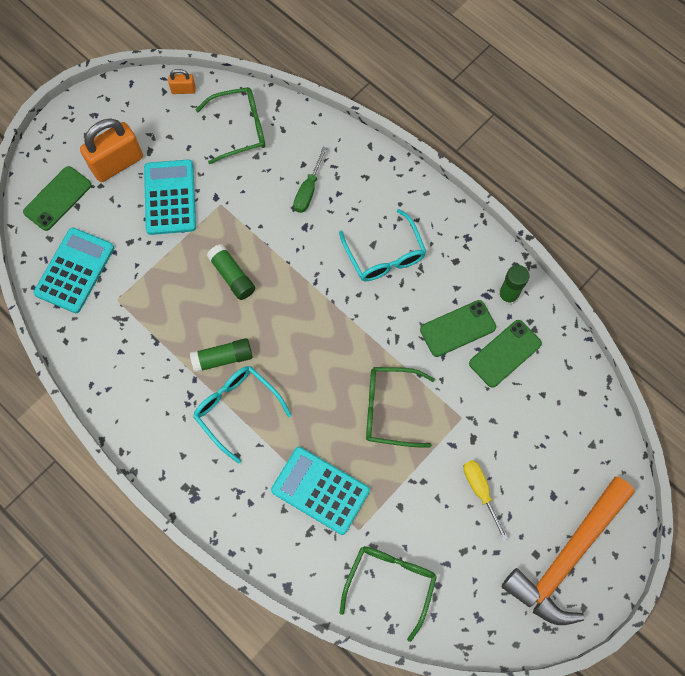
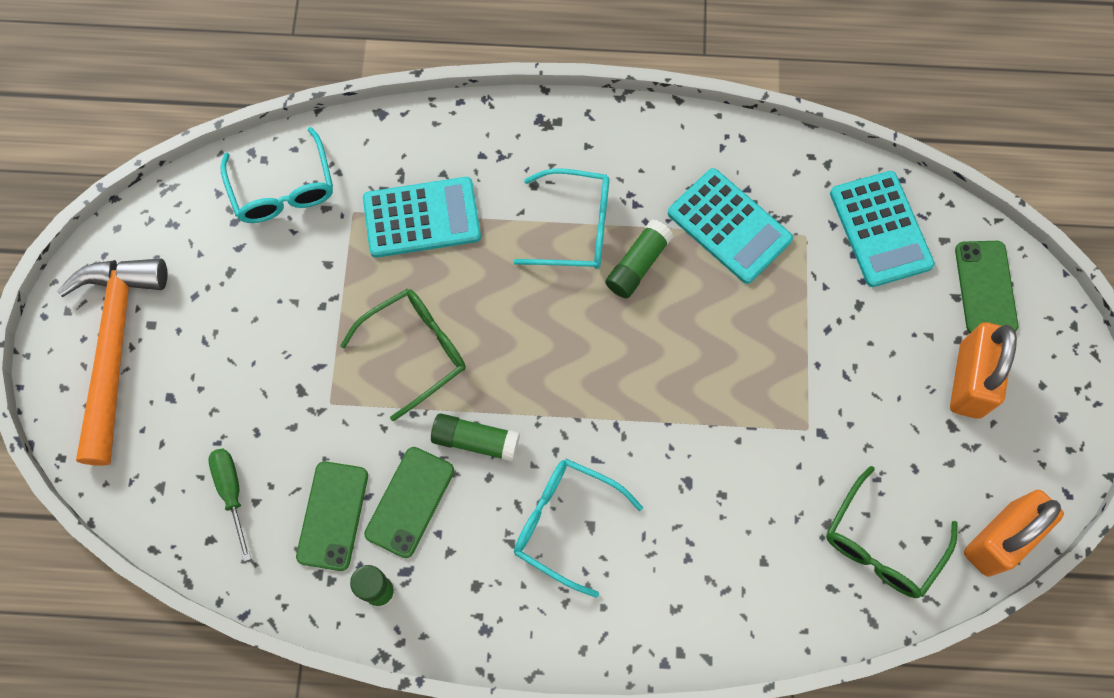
camera: 140 degrees right, 0 degrees up
(170, 197) = (870, 390): turquoise calculator -> turquoise calculator (729, 226)
(183, 90) = (999, 539): orange padlock -> orange padlock, size x2.10
(232, 276) = (712, 357): green glue stick -> green glue stick (475, 440)
(308, 190) = (726, 531): green screwdriver -> green screwdriver (231, 492)
(390, 583) = (283, 189): green glasses -> turquoise glasses
(480, 491) = (253, 342): yellow screwdriver -> none

